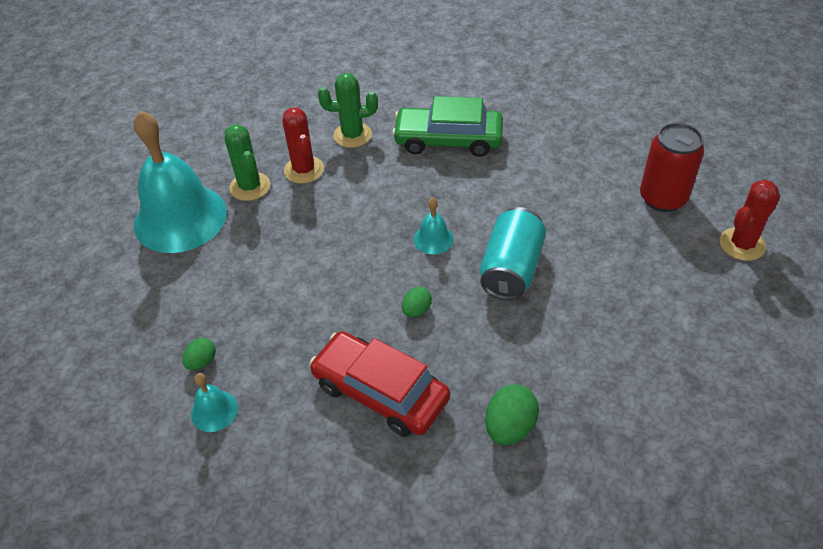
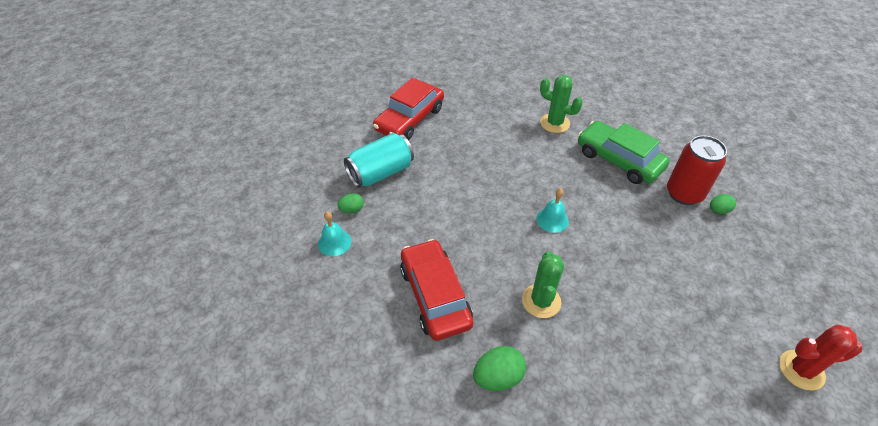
camera: 35 degrees right, 0 degrees up
(180, 218) = (410, 119): turquoise bell -> red car
(250, 187) = (464, 122): green cactus -> green cactus (541, 301)
(304, 170) = (505, 129): red cactus -> none
(416, 310) = (501, 259): green egg -> green egg (718, 210)
(511, 269) = (590, 272): turquoise can -> turquoise can (381, 173)
(662, 198) = (757, 293): red can -> red can (684, 193)

